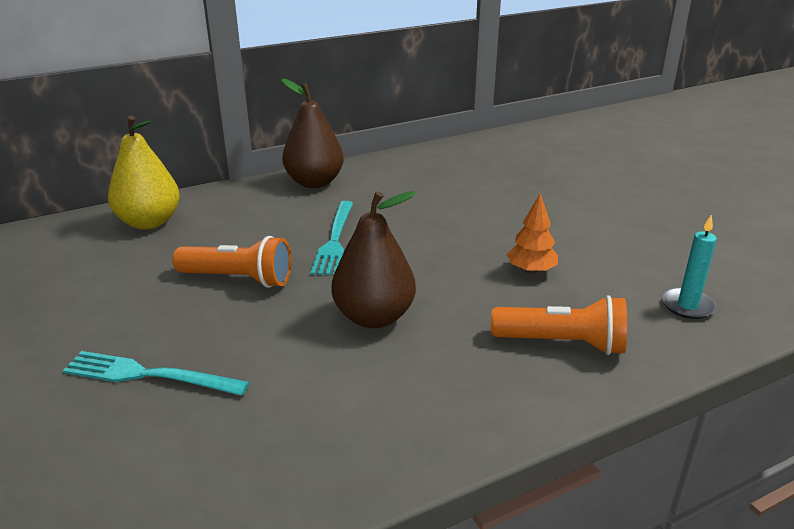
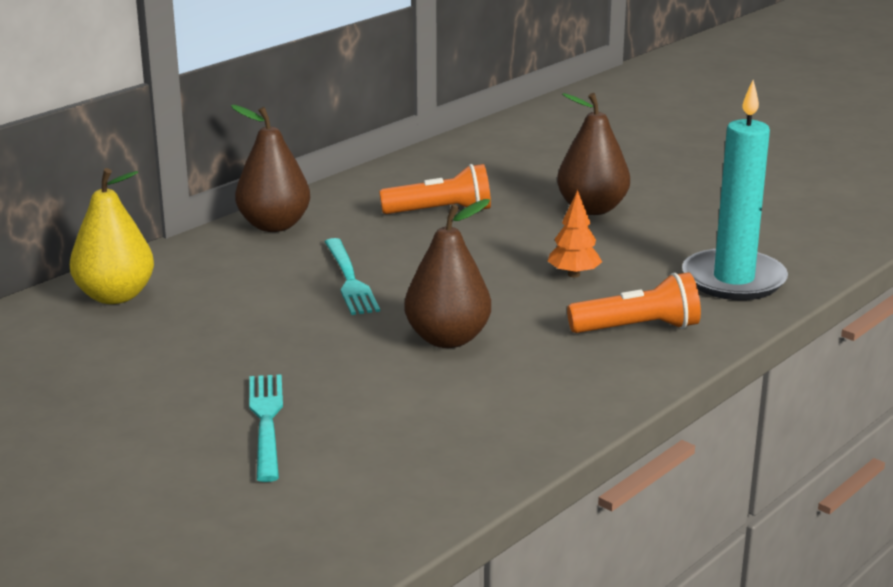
camera: 20 degrees left, 5 degrees down
(149, 375) = (266, 422): turquoise fork -> turquoise fork turned 90 degrees clockwise
(238, 279) = (277, 331): orange flashlight -> orange flashlight (440, 212)
(583, 209) = (592, 209): none -> brown pear
(687, 306) = (733, 280): turquoise candle -> turquoise candle, size x2.04

